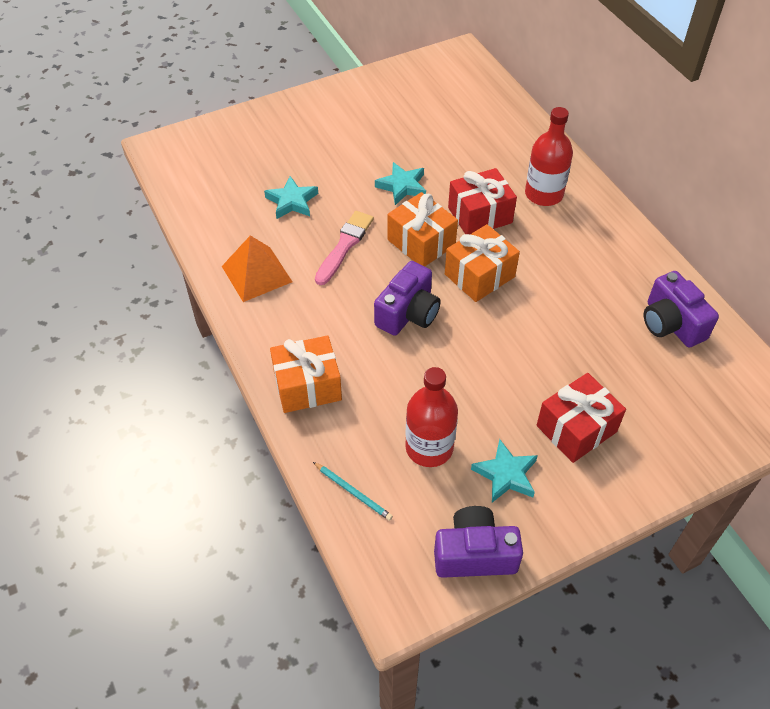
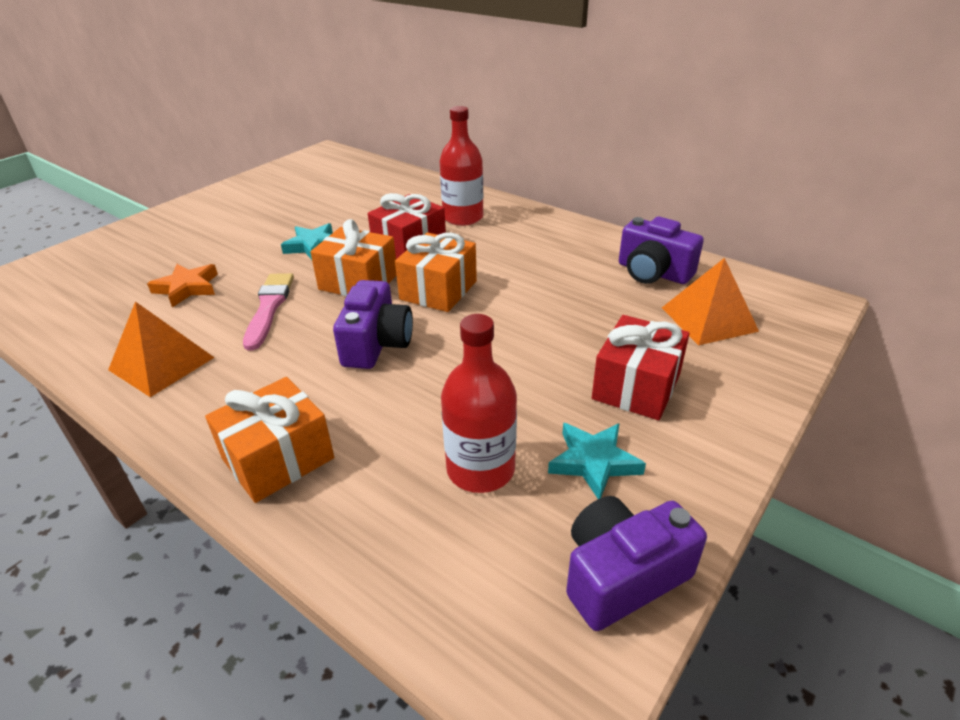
camera: 25 degrees left, 15 degrees down
(292, 201) = (187, 288): turquoise star -> orange star
(353, 492) = (405, 567): turquoise pencil -> none
(681, 391) = (709, 319): none -> orange pyramid

